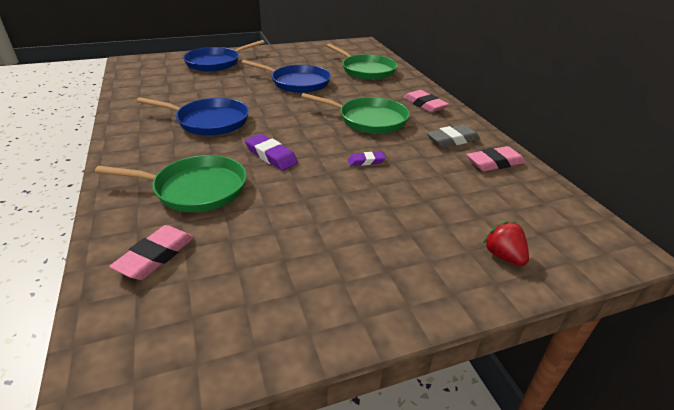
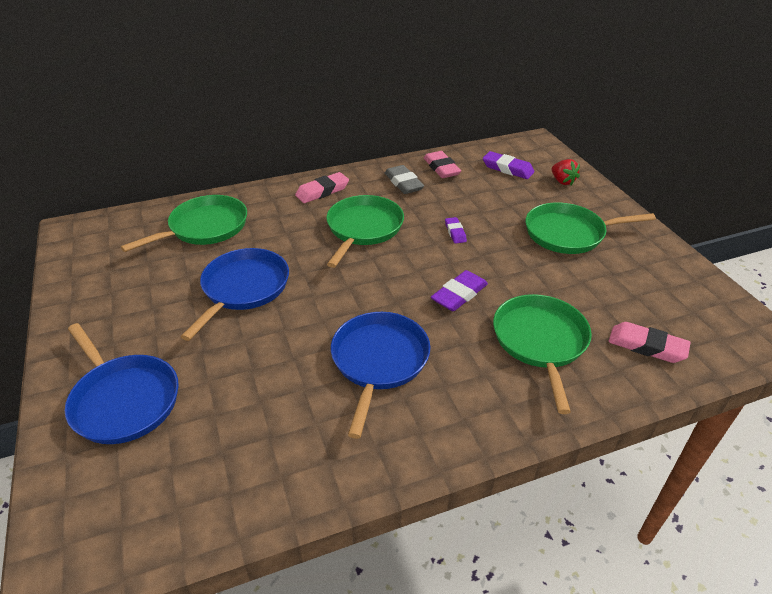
camera: 90 degrees left, 5 degrees up
(369, 237) = (568, 233): none -> green pan
(503, 256) = (562, 181): red strawberry -> red strawberry turned 90 degrees counterclockwise
(517, 210) = (507, 169): none -> purple eraser

